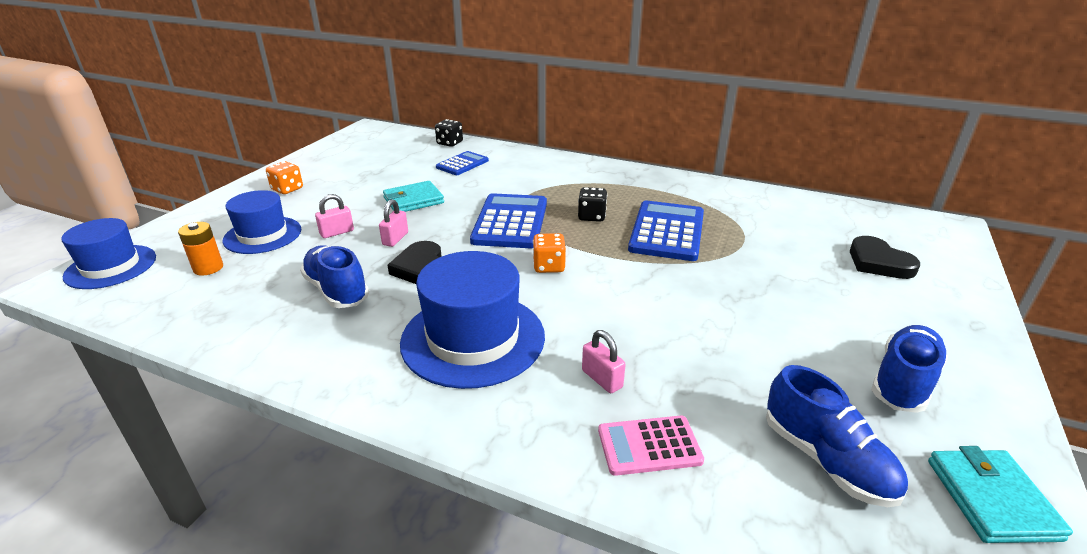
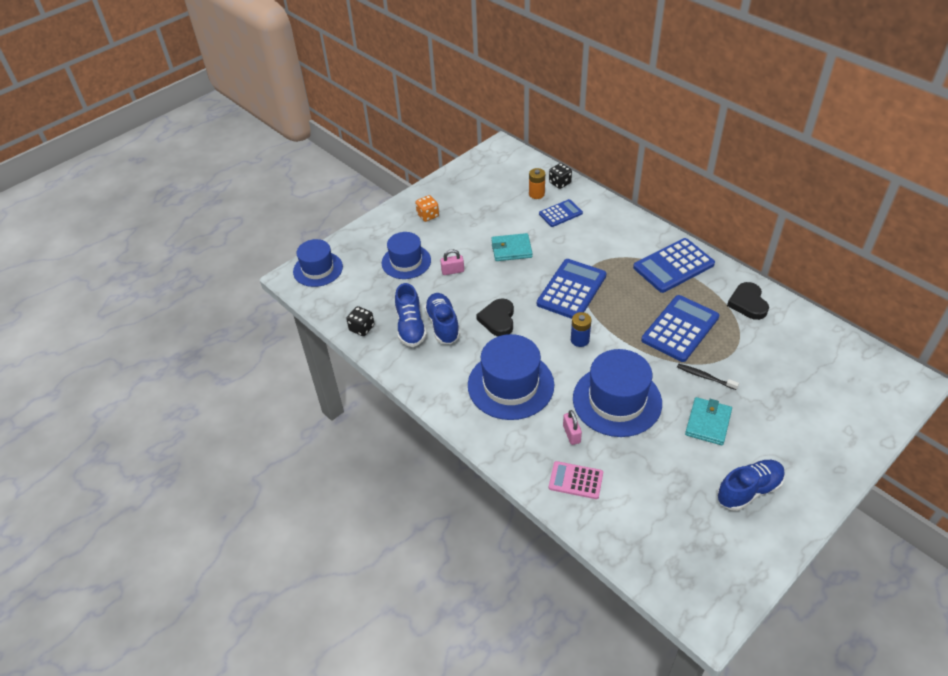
camera: 25 degrees right, 15 degrees up
(208, 268) = (372, 285): orange battery -> orange battery (536, 194)
(395, 239) = (488, 287): pink padlock -> none
(549, 266) = (580, 340): orange dice -> blue battery
(591, 216) = (632, 299): black dice -> black dice (362, 328)
(618, 183) = (673, 266): none -> blue calculator
(641, 320) = (617, 400): none -> blue hat
(733, 269) = (705, 377): none -> black toothbrush
(826, 460) = (664, 518): blue shoe -> blue shoe (410, 327)
(878, 262) = (818, 400): black heart -> black heart (748, 303)
(991, 499) = (735, 564): turquoise wallet -> turquoise wallet (708, 423)

